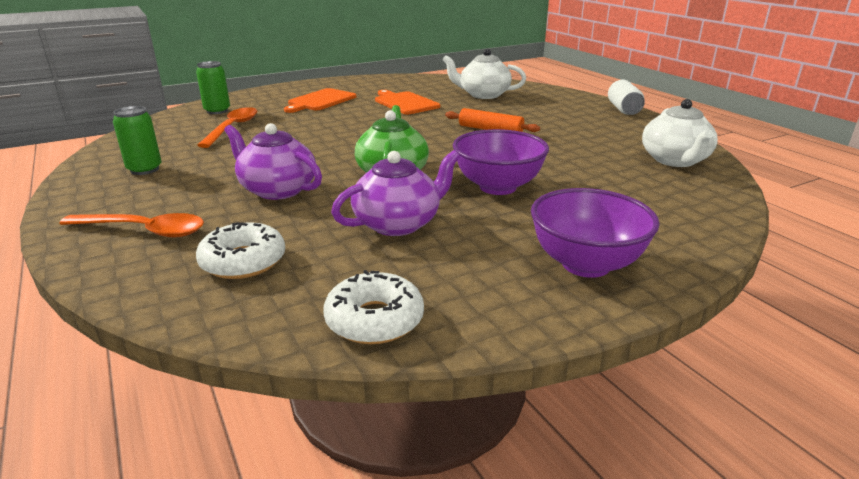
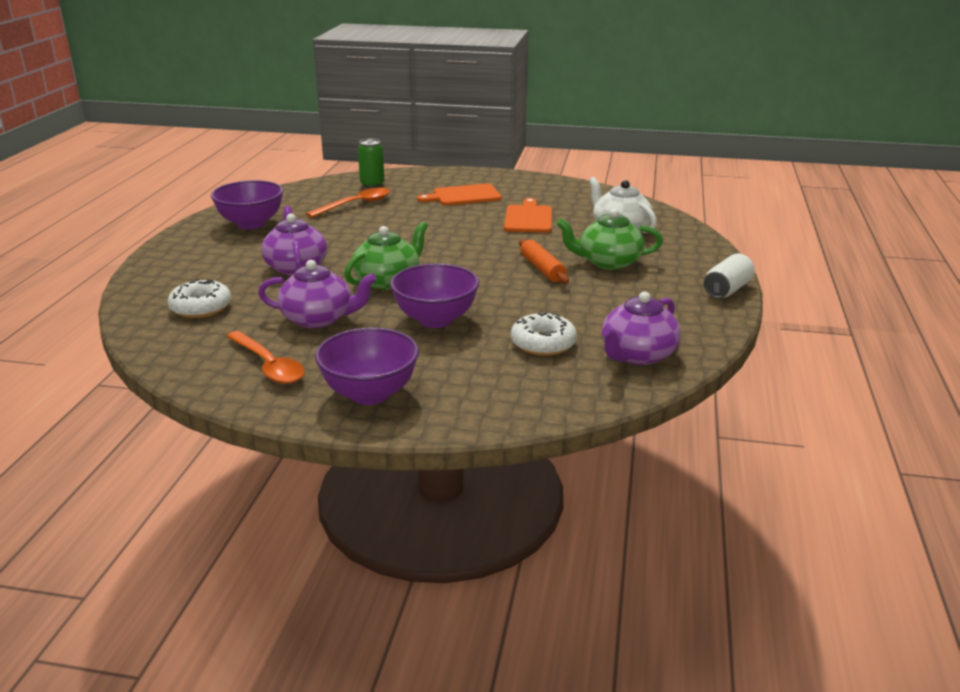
camera: 40 degrees right, 0 degrees up
(144, 231) = (188, 268): orange spoon -> orange spoon (269, 366)
(145, 169) = (251, 224): green can -> purple bowl
(374, 320) = (202, 367): white donut -> white donut (543, 343)
(522, 114) = (608, 262): none -> green teapot
(675, 160) = (637, 355): white teapot -> purple teapot

